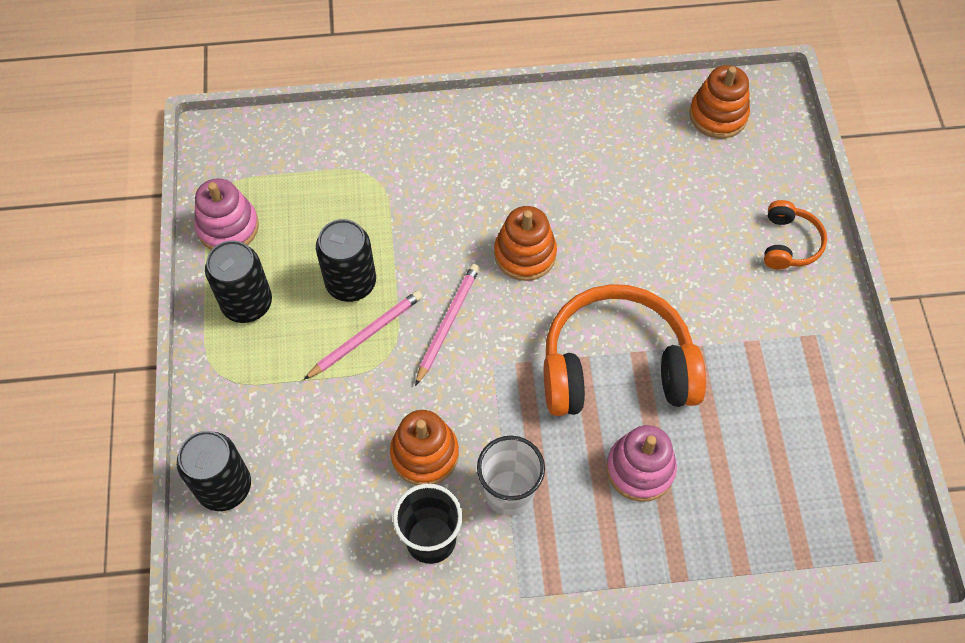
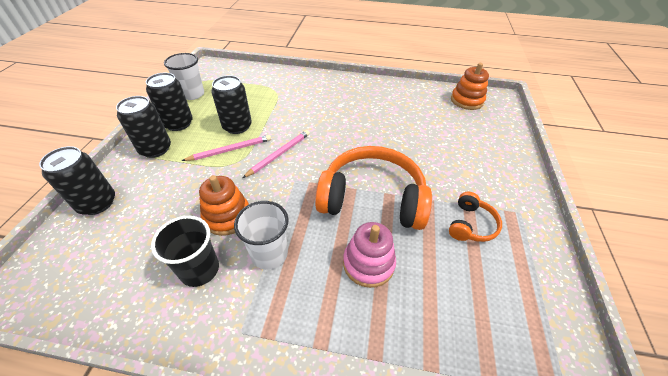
camera: 15 degrees right, 15 degrees down
(228, 227) = (192, 94): pink stacking toy -> white cup
(244, 367) = (155, 149): none -> black can
(525, 254) = (338, 134): orange stacking toy -> none
(789, 243) = (501, 161): orange headphones -> orange headphones (471, 224)

